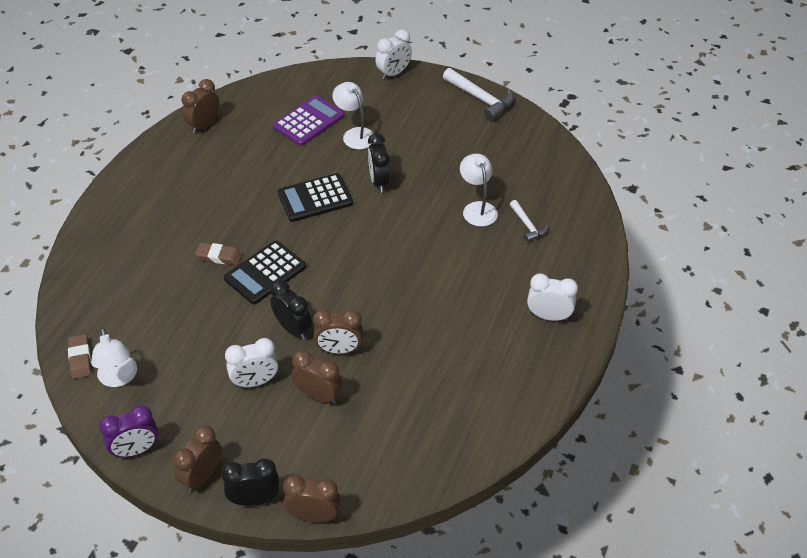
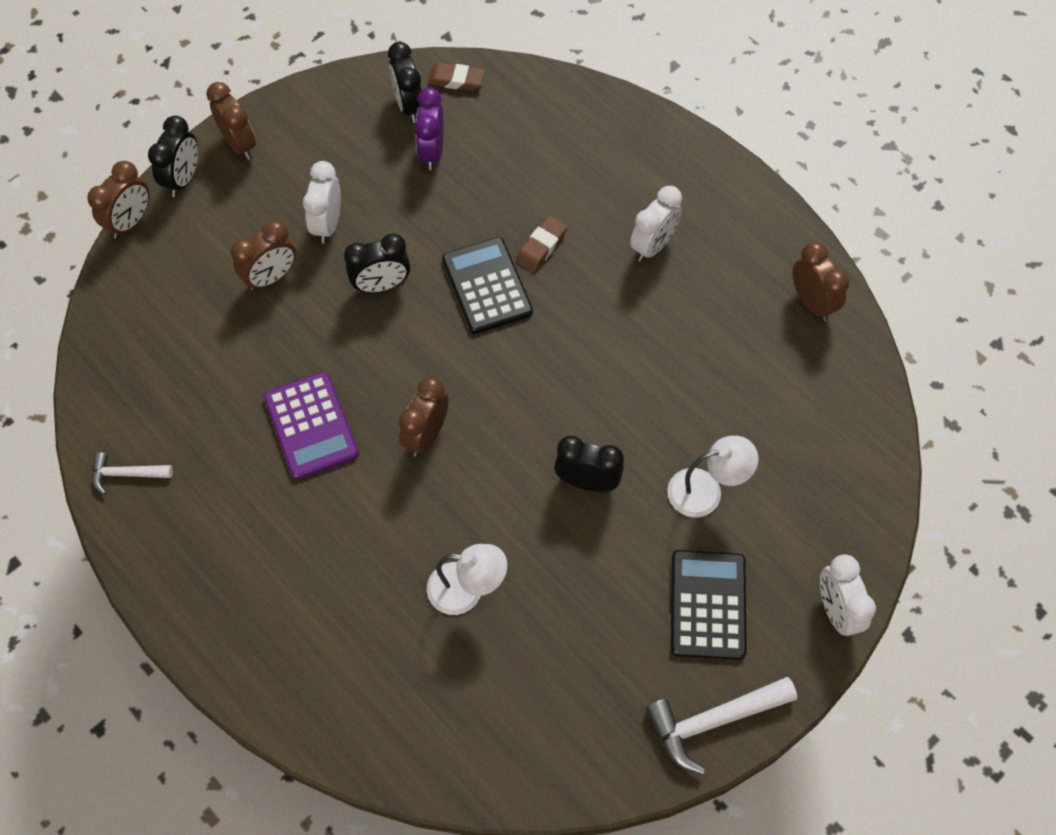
camera: 115 degrees right, 15 degrees up
(118, 378) = (409, 106): white lamp -> black clock
(136, 450) = (307, 99): purple clock -> purple clock (432, 152)
(308, 121) = (763, 438): purple calculator -> purple calculator (311, 426)
(315, 198) = (593, 388): black calculator -> black calculator (708, 605)
(339, 350) = (321, 321): brown clock -> brown clock (426, 435)
(527, 225) = (398, 643): white hammer -> white hammer (126, 474)
(548, 316) = (227, 583): white clock -> white clock (653, 246)

